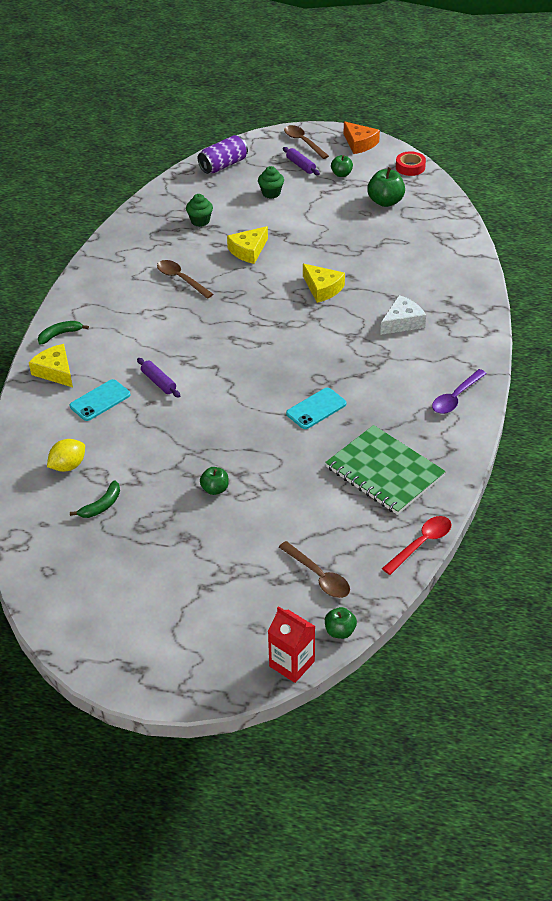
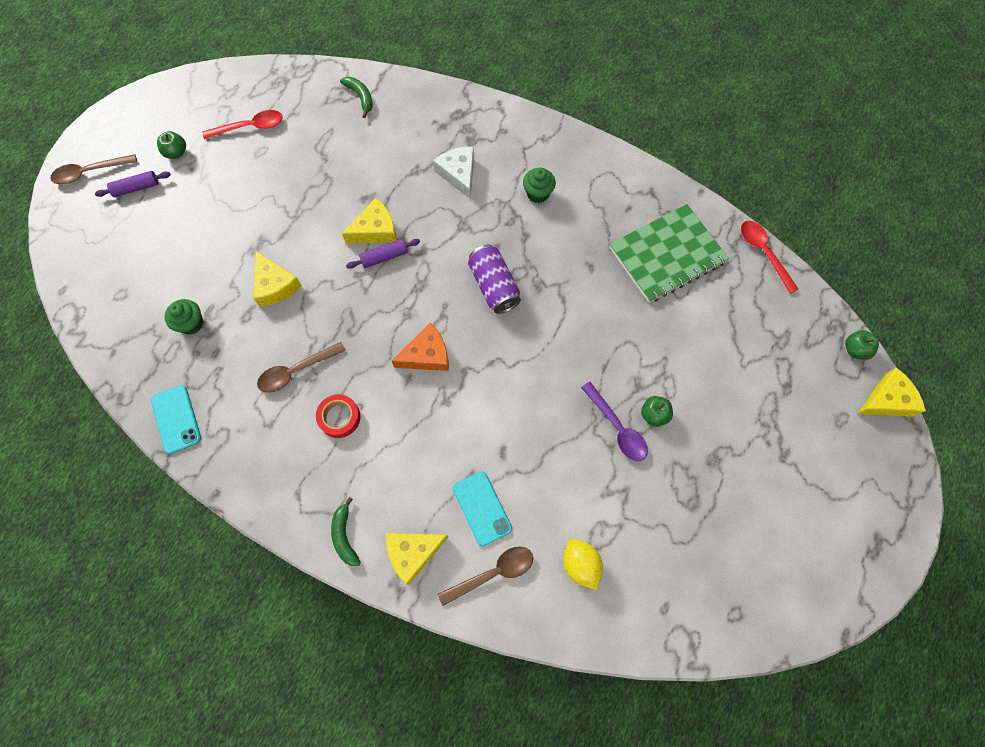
camera: 75 degrees left, 25 degrees up
(101, 505) = (651, 537): green banana -> green banana (360, 97)
(159, 382) = (471, 435): purple rolling pin -> purple rolling pin (384, 257)
(223, 165) = (88, 270): purple can -> purple can (494, 286)
(271, 193) = (175, 233): green cupcake -> green cupcake (538, 193)
(292, 664) = (887, 400): red carton -> yellow cheese
(316, 409) = (563, 289): turquoise phone -> turquoise phone (176, 419)
(319, 576) = (788, 349): brown spoon -> brown spoon (493, 573)
(359, 144) = (127, 118): orange cheese -> orange cheese (427, 355)
(385, 201) = (250, 127): green apple -> red spoon
(410, 167) = (199, 85): red tape -> red tape (339, 417)
(455, 398) = (583, 165): purple spoon -> purple spoon (617, 428)

